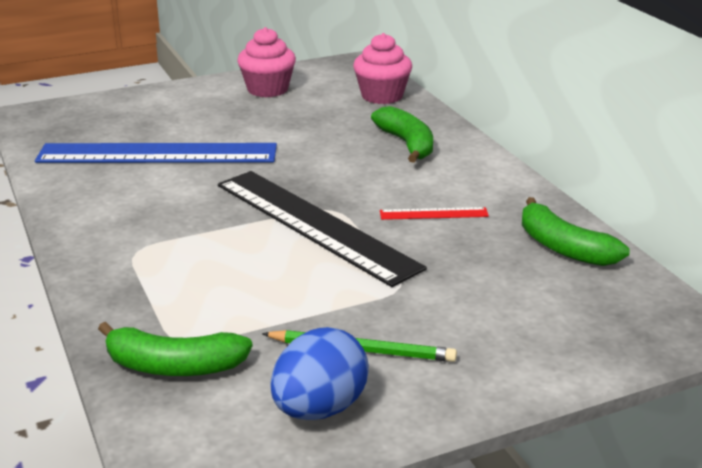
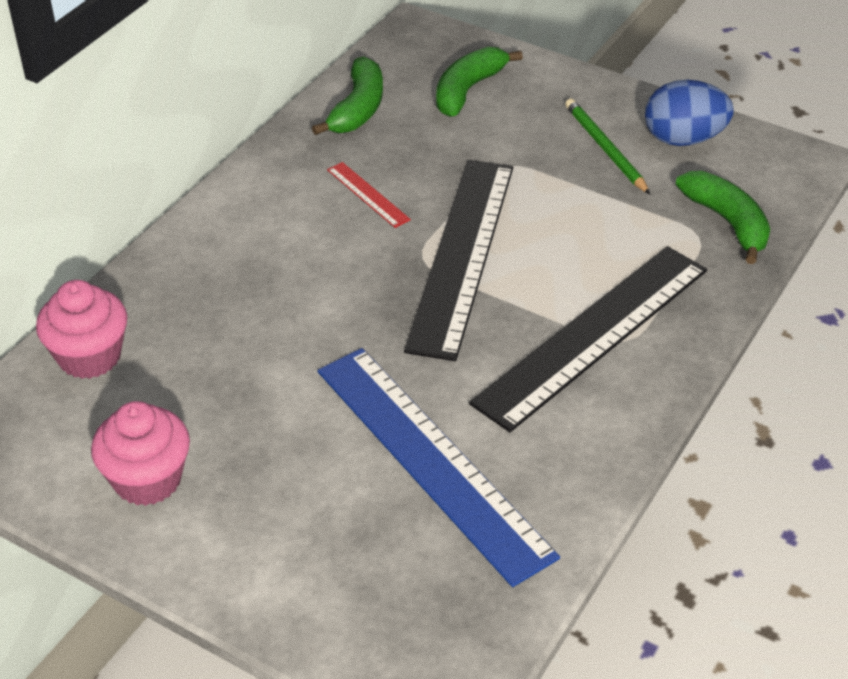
camera: 125 degrees left, 15 degrees up
(161, 241) = (593, 334): none -> black ruler
(407, 144) = (225, 273): green banana -> green banana (468, 90)

